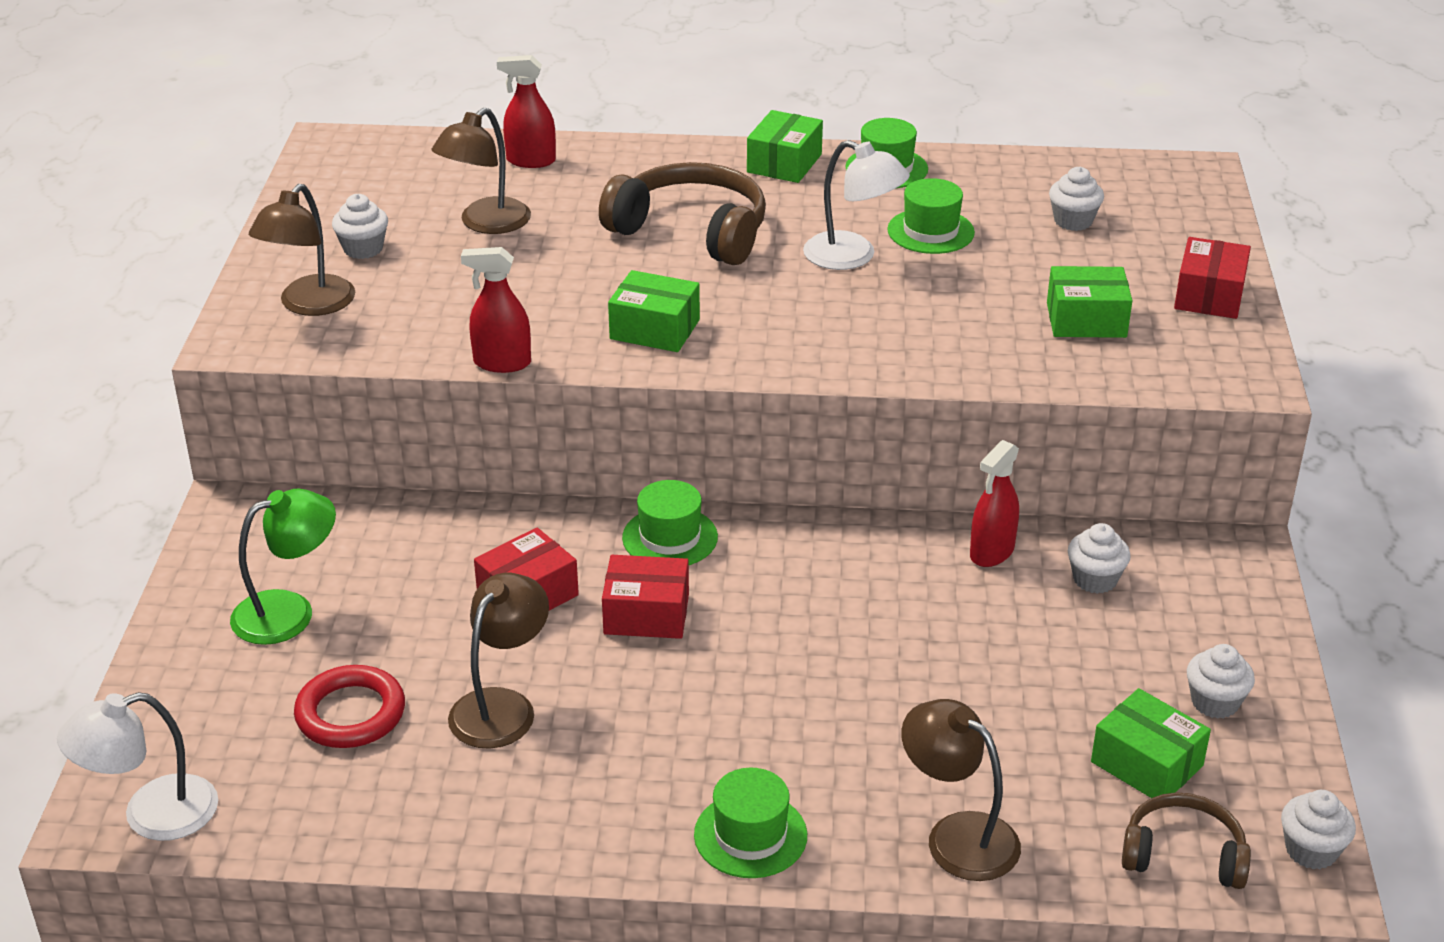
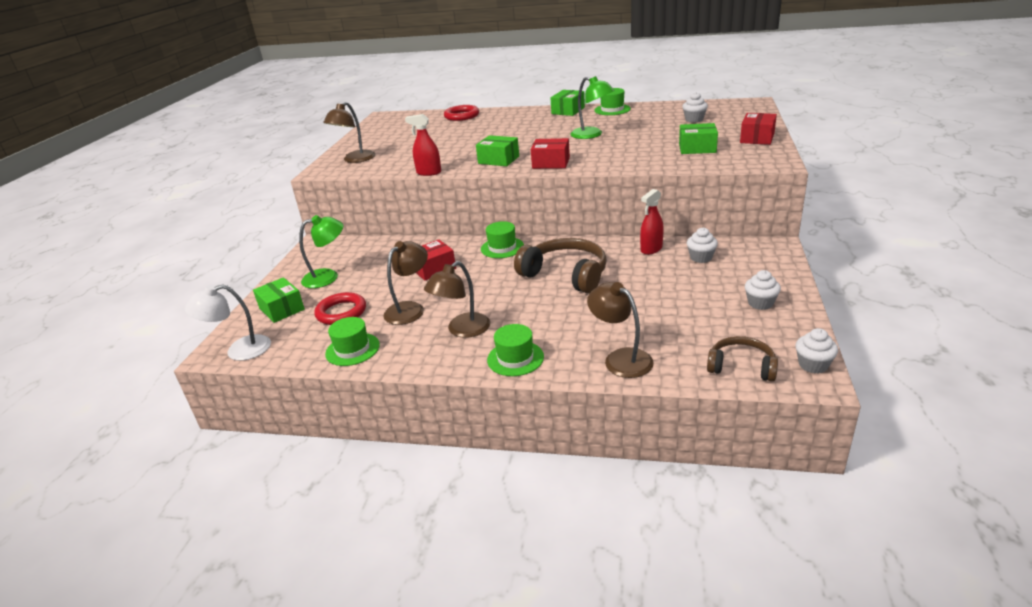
camera: 10 degrees right, 5 degrees down
(363, 249) = (384, 143): white cupcake -> none
(485, 223) = (437, 134): brown lamp -> brown lamp (462, 330)
(531, 161) = (462, 116): red spray bottle -> red ring
(646, 614) = (485, 274): red box -> red box (551, 163)
(691, 231) = (523, 131): brown headphones -> brown headphones (566, 275)
(852, 257) = (592, 135): white lamp -> green lamp
(930, 231) = (628, 126): green hat -> green hat (352, 349)
(1146, 764) = (723, 328): green box -> green box (282, 309)

